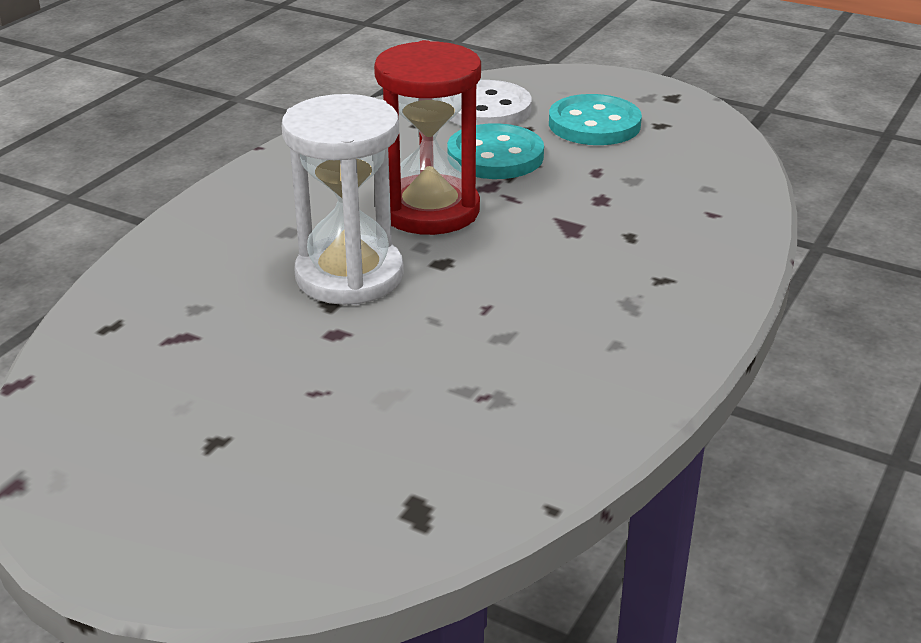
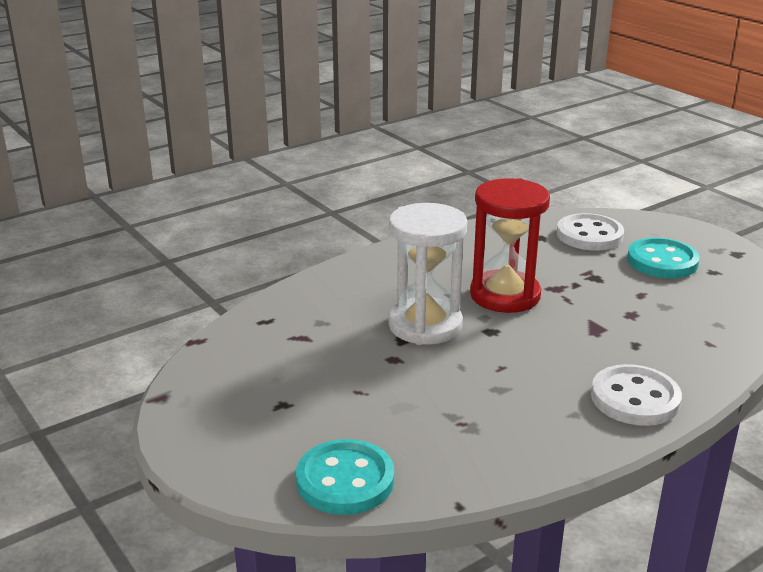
camera: 25 degrees right, 5 degrees down
(495, 156) = (574, 268): turquoise button -> turquoise button (345, 480)
(674, 304) = (635, 398): none -> white button

